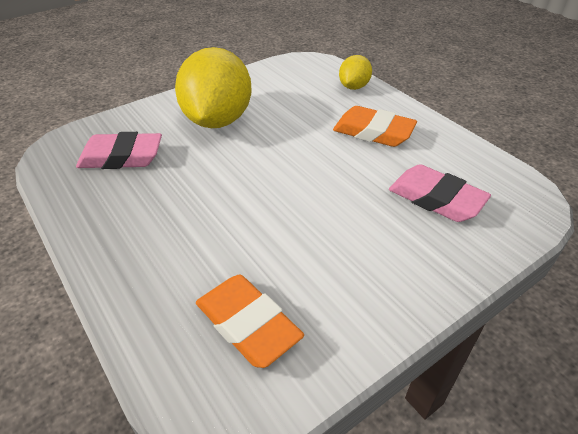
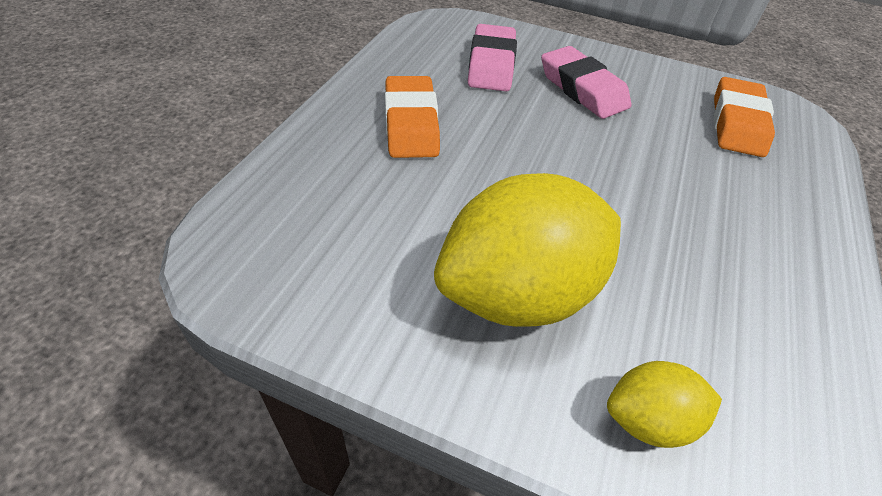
camera: 125 degrees left, 5 degrees up
(121, 157) = (717, 364): pink eraser -> pink eraser (582, 89)
(353, 87) = (297, 171): yellow lemon -> yellow lemon (648, 419)

